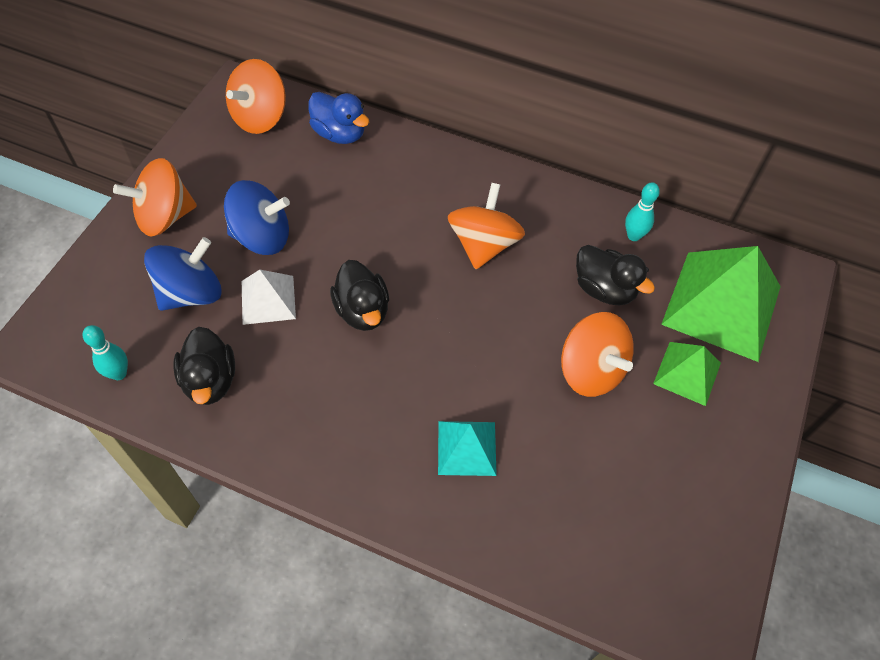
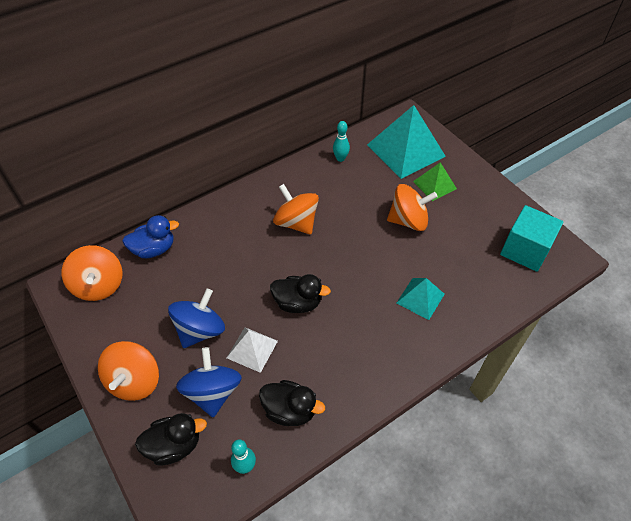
camera: 55 degrees left, 5 degrees down
(604, 289) = (364, 188): black duck -> black duck (174, 445)
(662, 556) = (525, 250): none -> turquoise cube
(721, 305) = (406, 150): green pyramid -> turquoise pyramid

